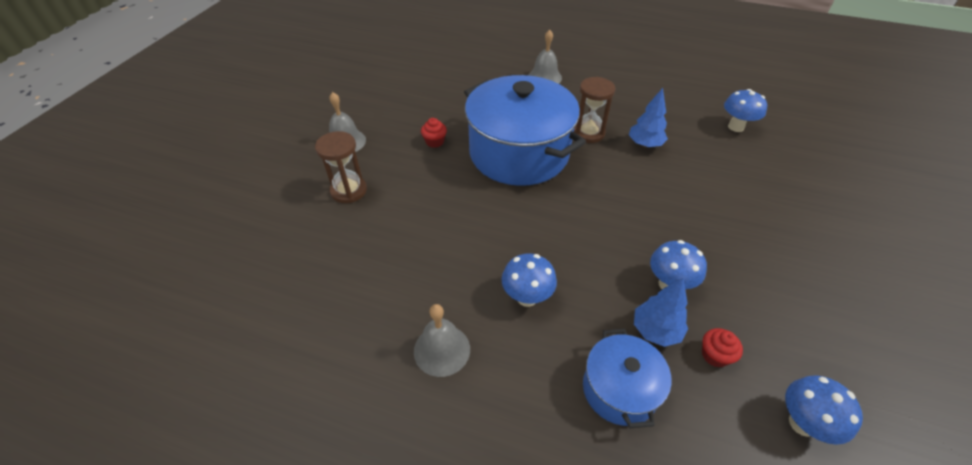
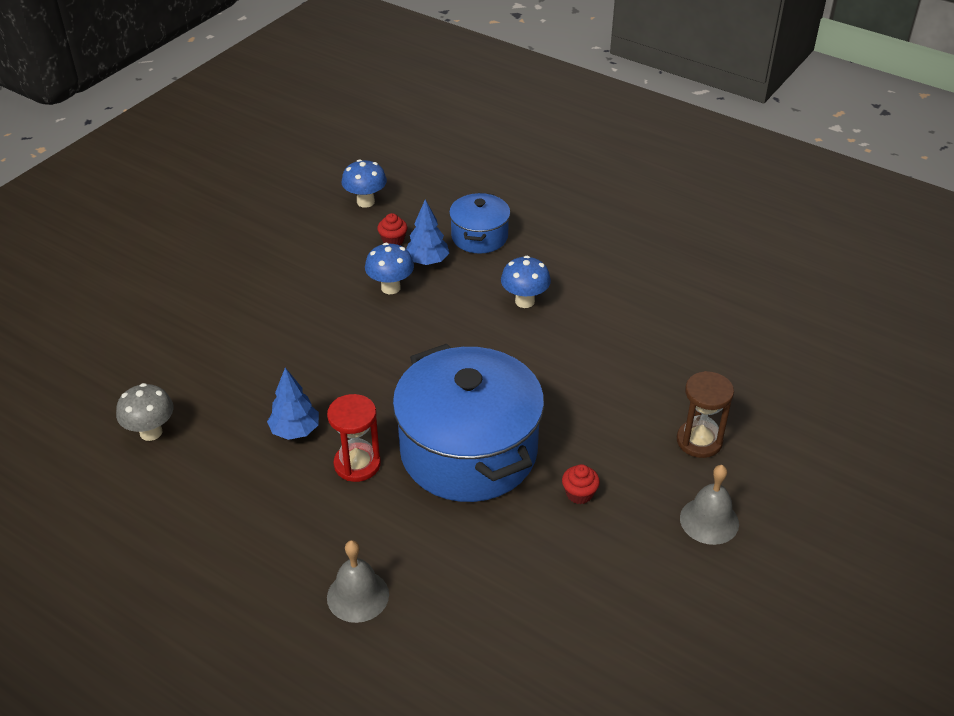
camera: 165 degrees left, 5 degrees down
(442, 350) = (609, 280): grey bell -> none
(588, 133) = (357, 464): brown hourglass -> red hourglass
(736, 127) = (151, 432): blue mushroom -> grey mushroom

